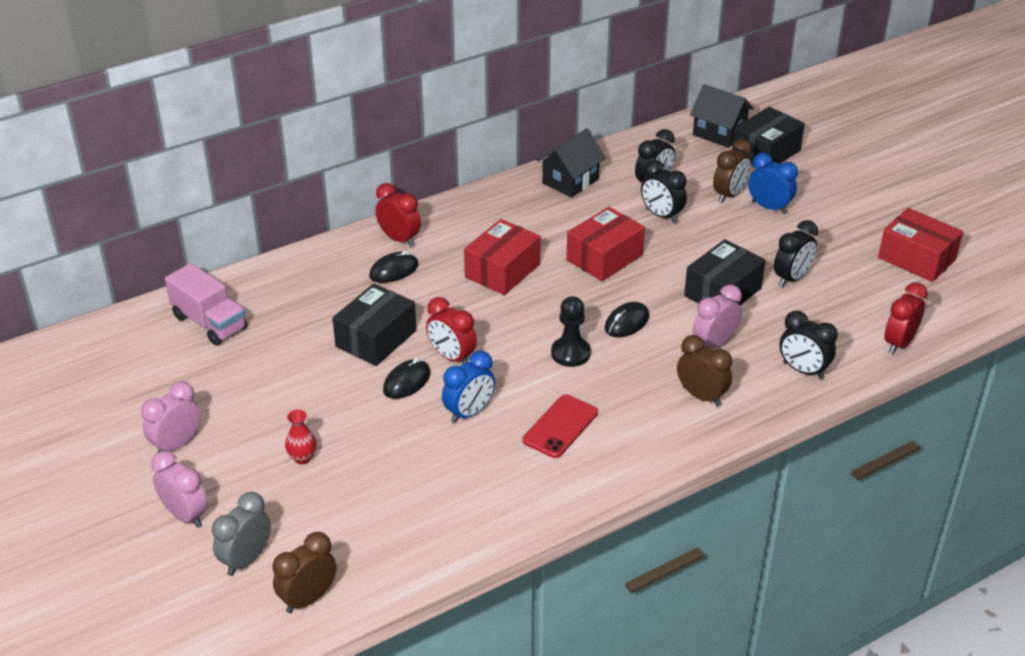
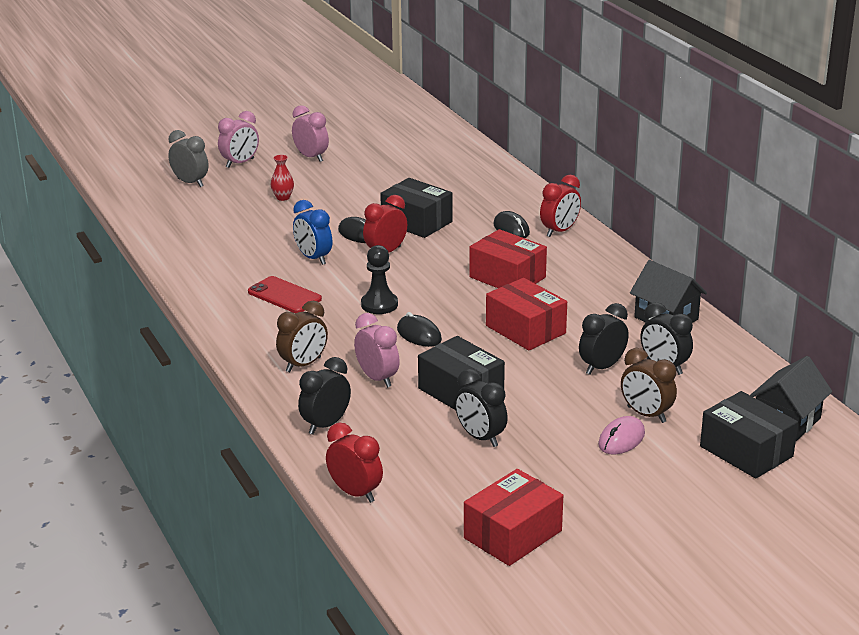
camera: 95 degrees right, 10 degrees down
(209, 323) = (448, 161): pink truck -> none
(308, 599) = (146, 202): brown clock -> none
(769, 207) = (621, 439): blue clock -> pink mouse

